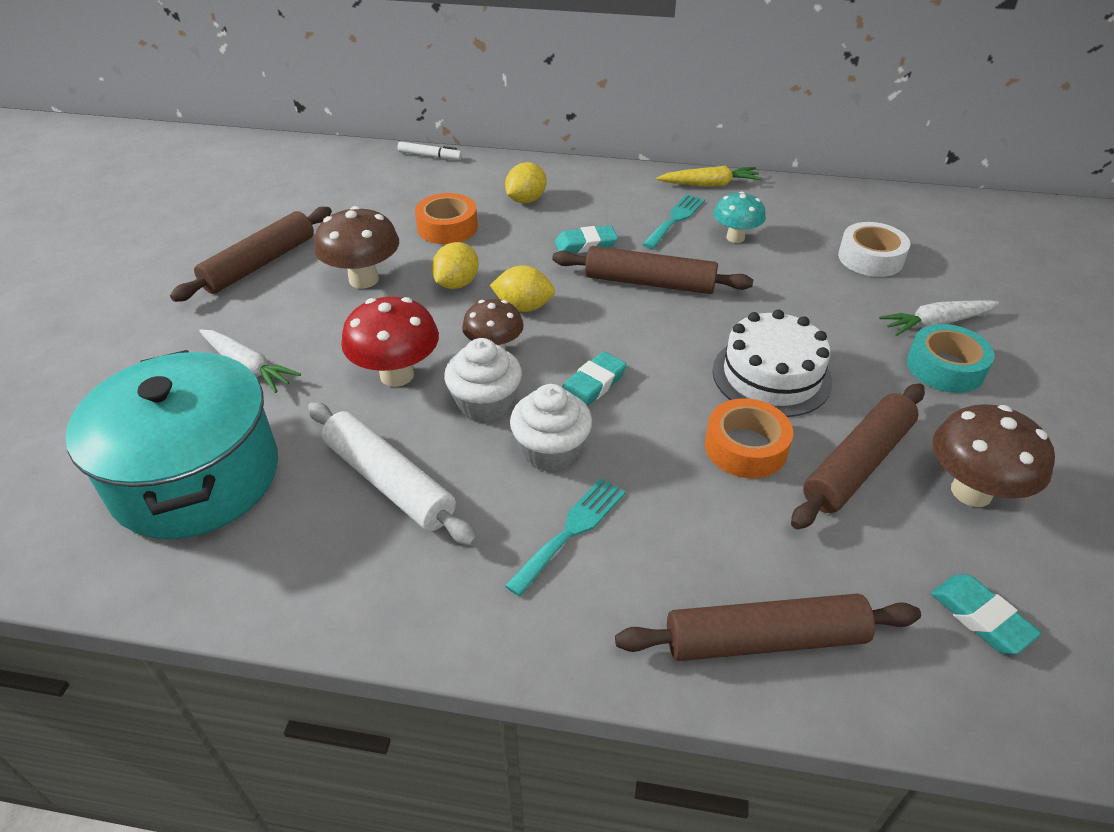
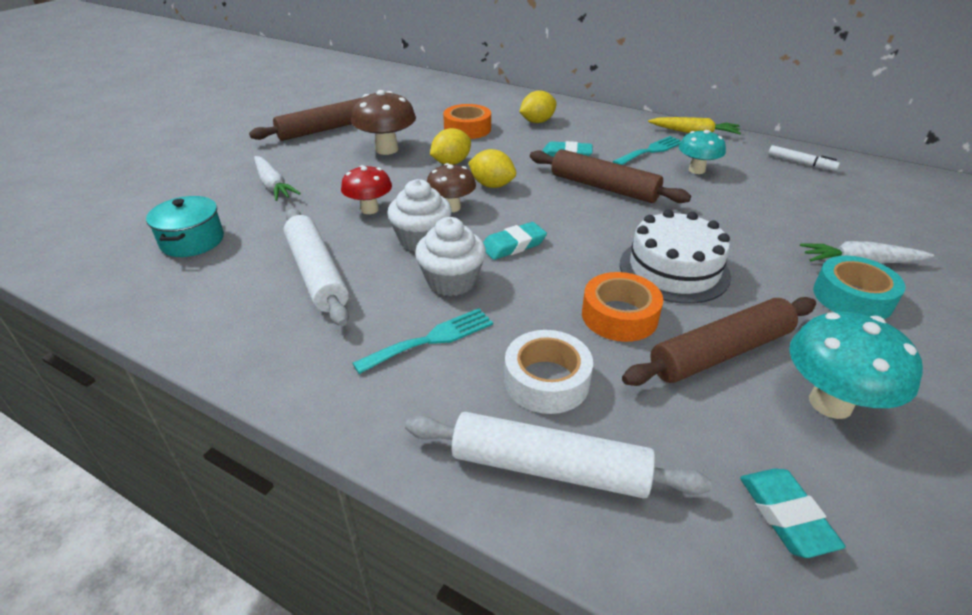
camera: 20 degrees right, 5 degrees down
(196, 476) = (192, 241): turquoise pot -> turquoise pot, size x0.49
(397, 375) = (369, 209): red mushroom -> red mushroom, size x0.67
(430, 156) = (483, 87): white marker -> white marker (801, 163)
(765, 639) = (549, 468): brown rolling pin -> white rolling pin
(870, 258) = (817, 204): white tape -> white tape (546, 381)
(971, 492) = (830, 403): brown mushroom -> turquoise mushroom

